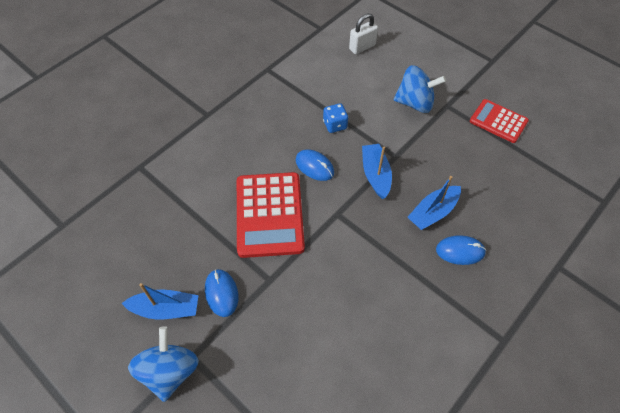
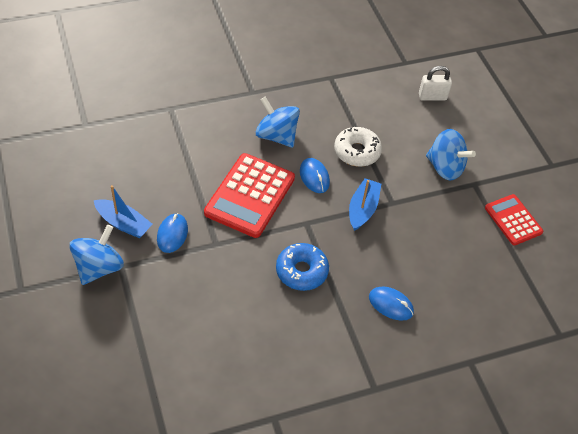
camera: 25 degrees right, 5 degrees down
(256, 145) = (276, 136): none -> blue spinning top
(335, 125) = (357, 152): blue dice -> white donut
(364, 263) = (301, 271): none -> blue donut
(433, 212) = (391, 263): blue boat -> none

